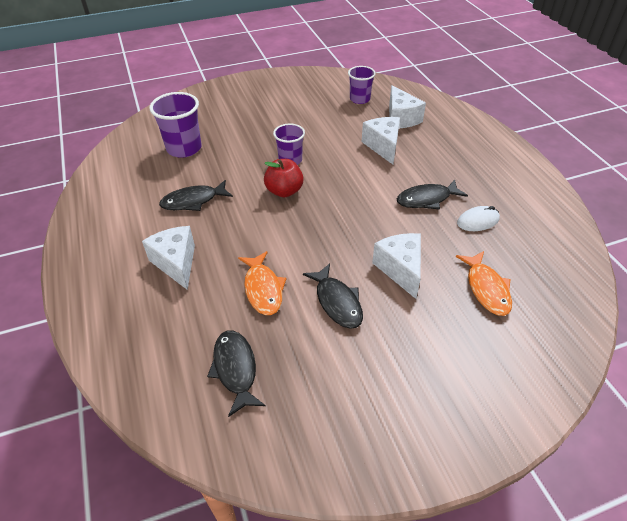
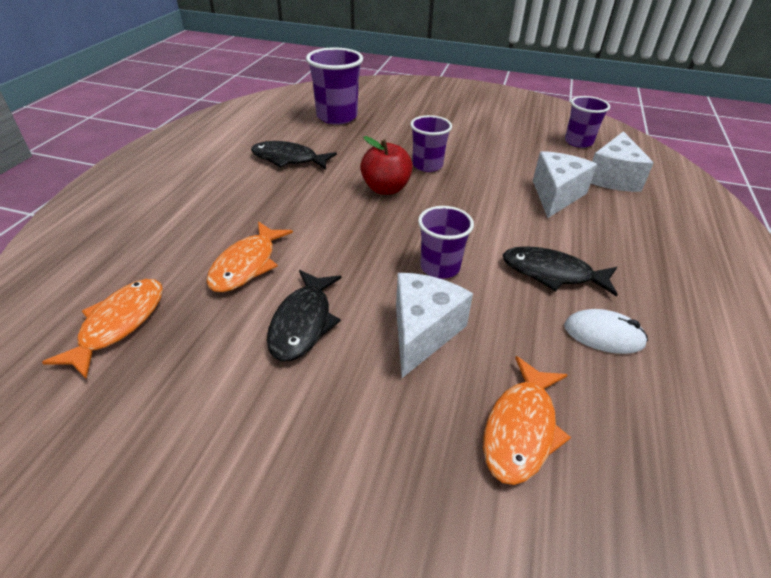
camera: 35 degrees right, 5 degrees down
(176, 263) = (204, 201): white cheese -> none
(235, 369) = (119, 324): black fish -> orange fish
(370, 227) = (440, 267): none -> purple cup

